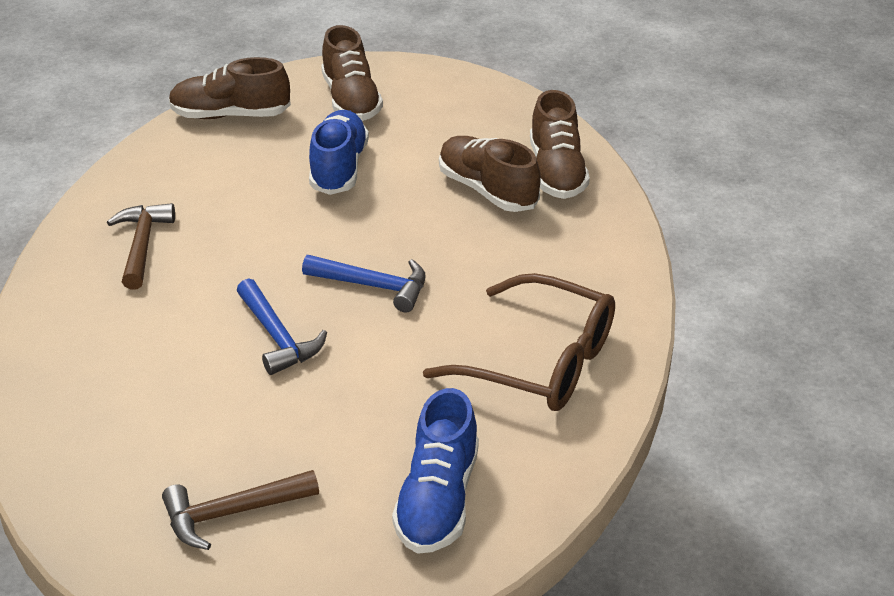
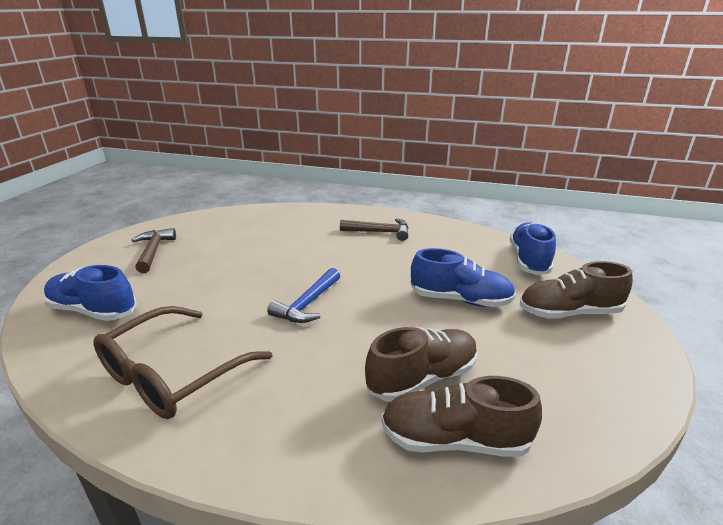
camera: 100 degrees right, 10 degrees down
(230, 115) = (529, 260): brown shoe -> blue shoe
(278, 337) = (275, 267): blue hammer -> none

